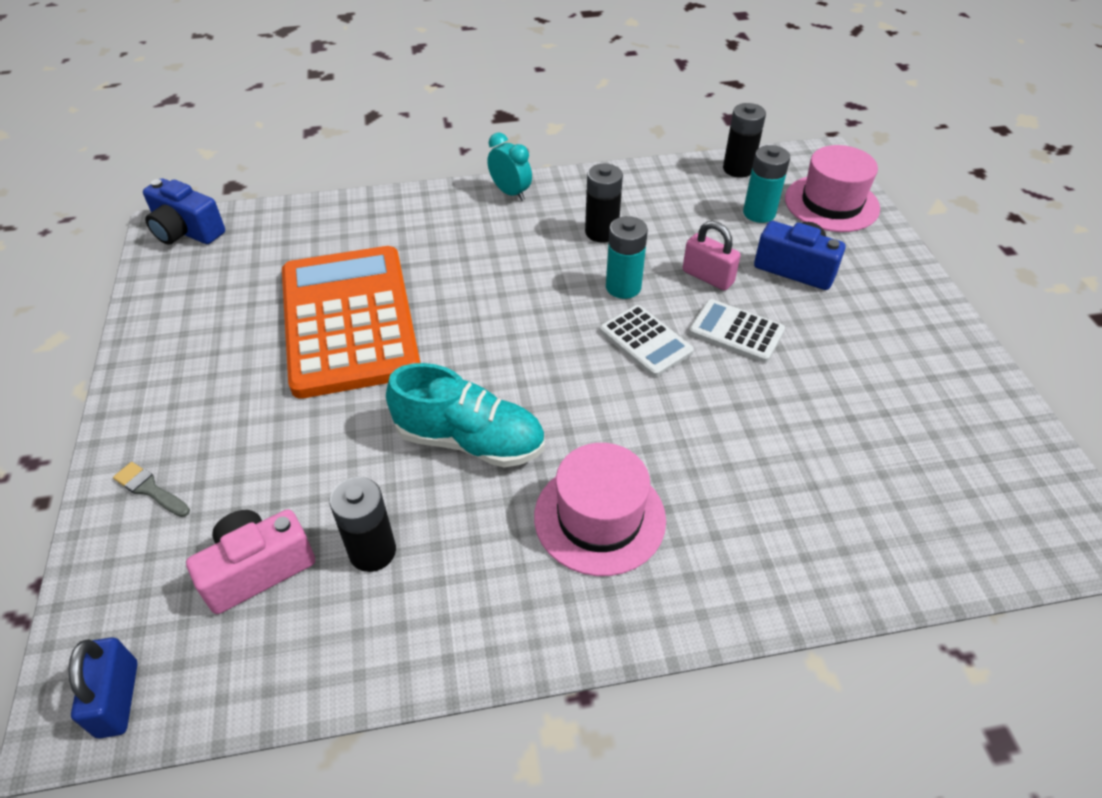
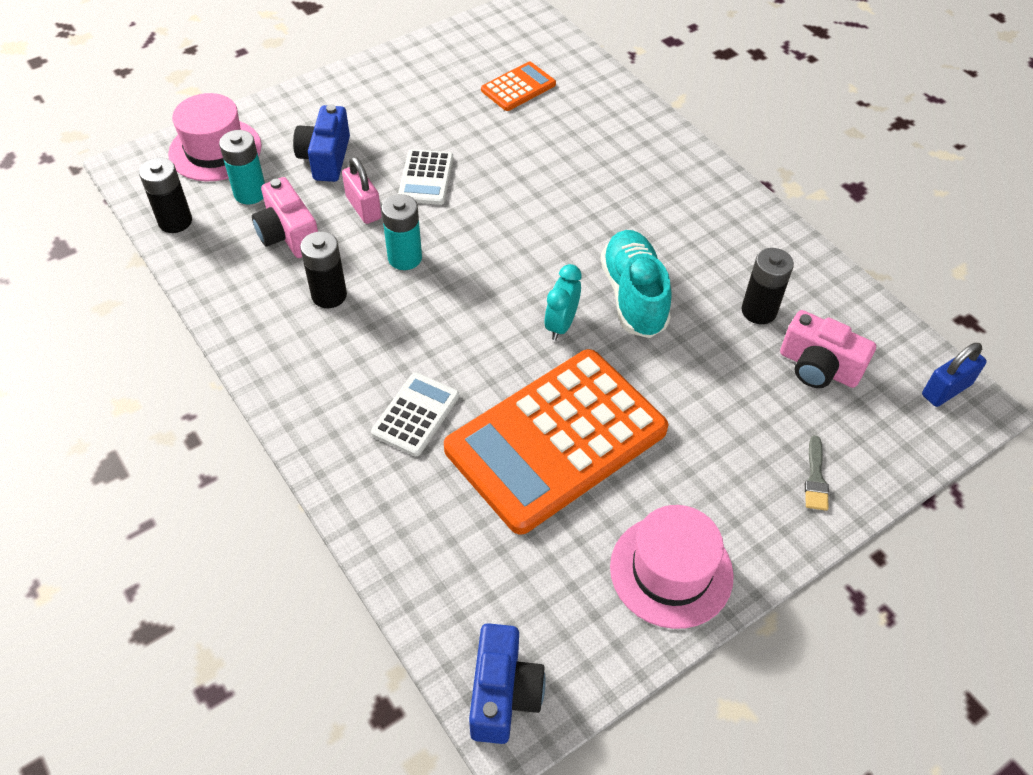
camera: 115 degrees left, 5 degrees up
(510, 193) = (289, 392): turquoise clock -> turquoise clock (561, 325)
(599, 517) = (650, 207): pink hat -> pink hat (671, 571)
(645, 341) = (466, 226): white calculator -> white calculator (416, 414)
(691, 224) = (288, 234): none -> pink camera
(708, 277) = (363, 208): pink padlock -> pink padlock turned 45 degrees counterclockwise
(890, 466) = (518, 87): none -> orange calculator

